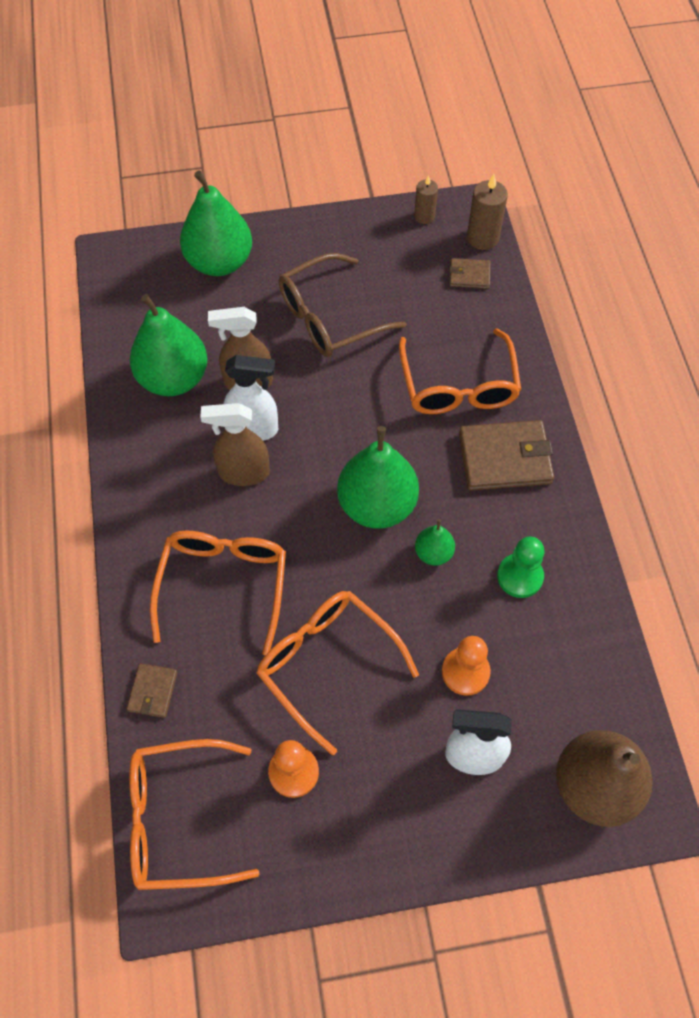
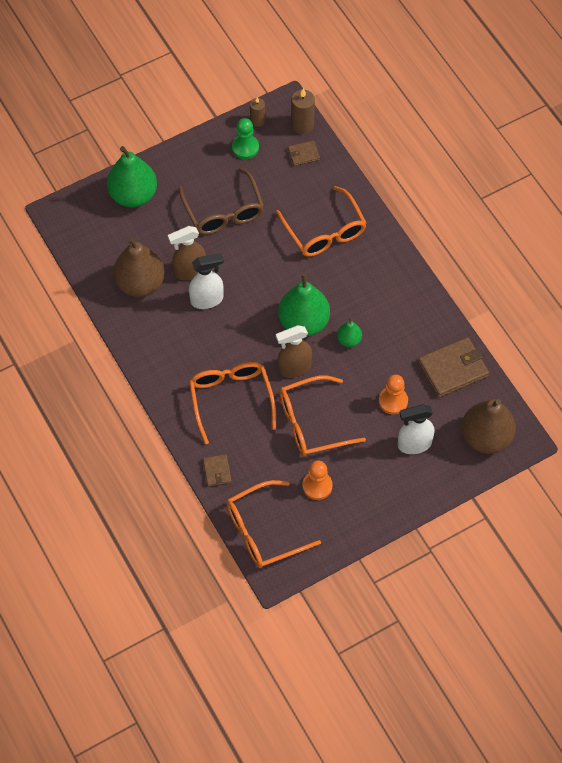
camera: 20 degrees left, 0 degrees up
(173, 378) = (140, 283): green pear -> brown pear
(243, 473) = (213, 329): brown spray bottle -> brown spray bottle (294, 368)
(327, 664) = (312, 423): orange glasses -> orange glasses turned 45 degrees counterclockwise
(329, 317) = (223, 211): brown glasses -> brown glasses turned 60 degrees counterclockwise
(505, 458) = (370, 269): brown wallet -> brown wallet (453, 369)
(520, 576) = (405, 337): green pawn -> green pawn (245, 147)

